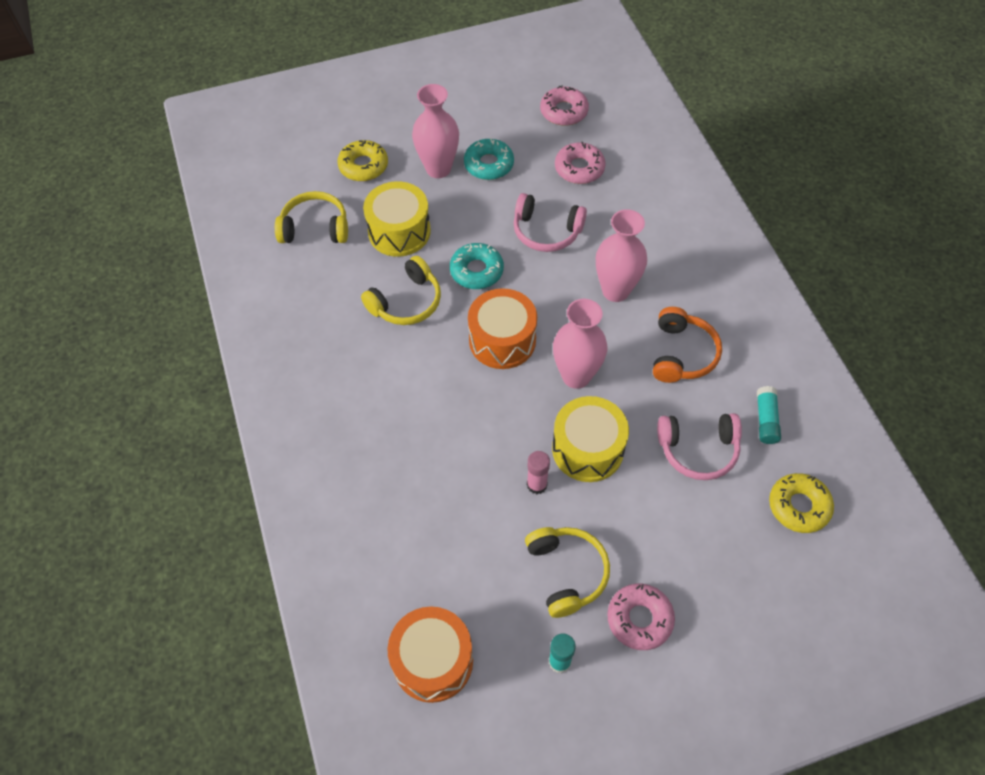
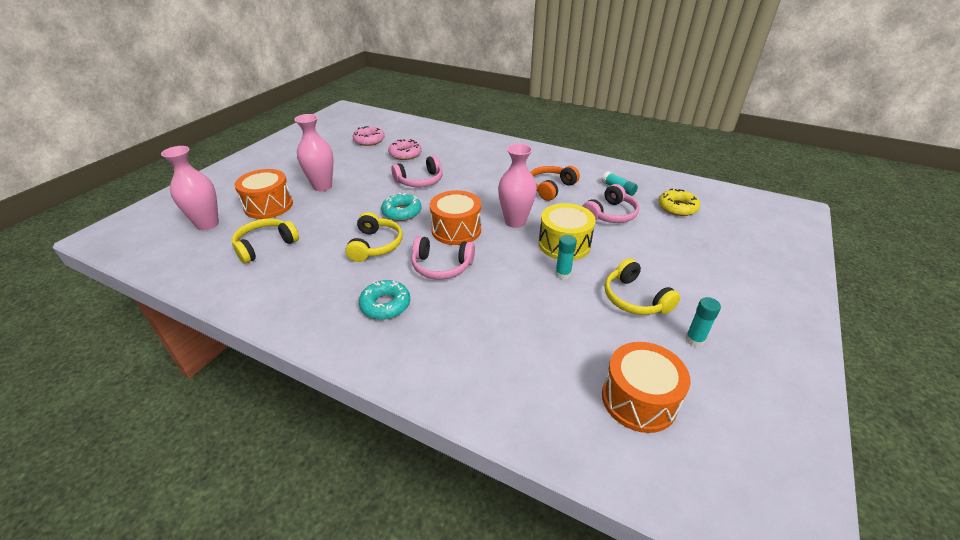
camera: 45 degrees left, 20 degrees down
(363, 166) = (268, 206): yellow donut -> orange drum
(399, 231) = (330, 220): yellow drum -> none
(436, 379) = (441, 266): none -> pink headphones
(489, 164) = (352, 173): turquoise donut -> turquoise donut (385, 305)
(537, 484) = (563, 274): pink glue stick -> turquoise glue stick
(567, 572) = (634, 299): yellow headphones -> yellow headphones turned 150 degrees counterclockwise
(615, 290) = (486, 183): pink vase -> pink vase (207, 224)
(639, 619) = (694, 291): pink donut -> none
(682, 354) = (550, 188): orange headphones -> orange headphones turned 105 degrees counterclockwise

